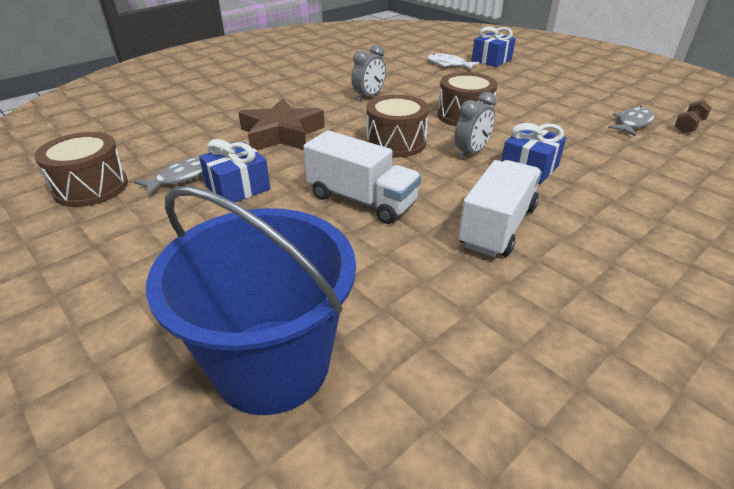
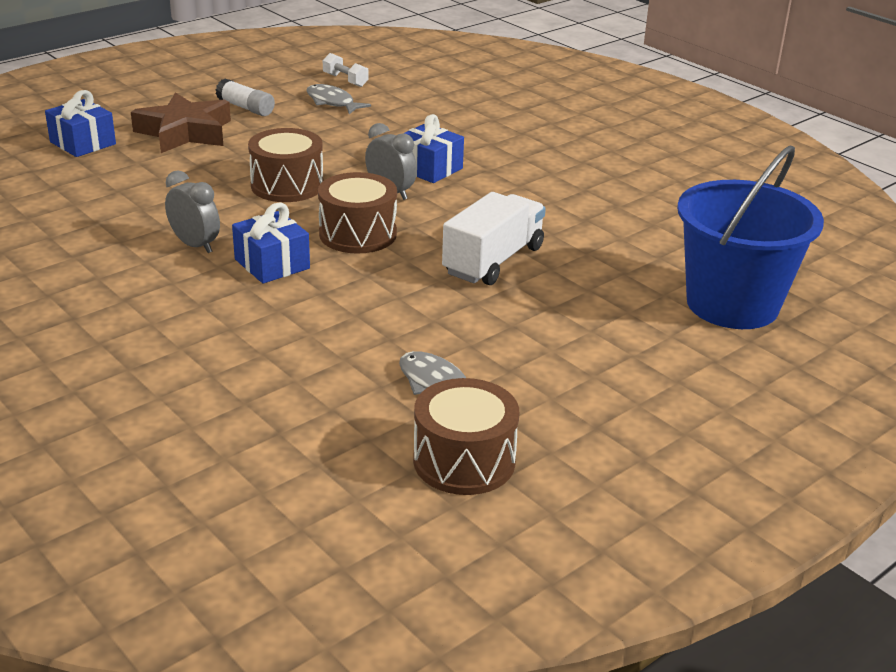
camera: 90 degrees left, 5 degrees down
(238, 188) = (466, 339): blue gift -> blue gift (272, 264)
(281, 134) = (315, 315): brown star -> brown star (185, 132)
(448, 64) = (85, 175): white fish -> none
(497, 226) = (537, 198): white truck -> none
(587, 95) = (246, 108): none -> white glue stick
(689, 126) = (345, 80): brown dumbbell -> white dumbbell

